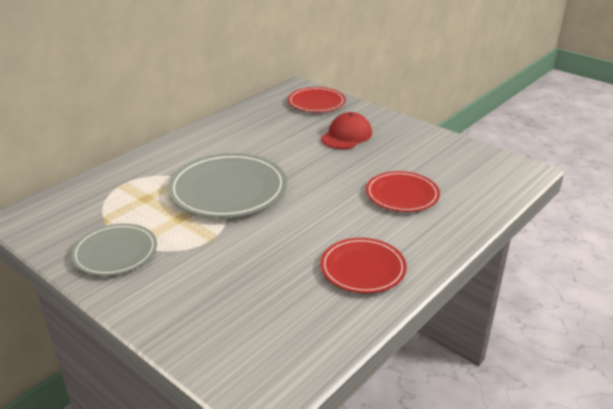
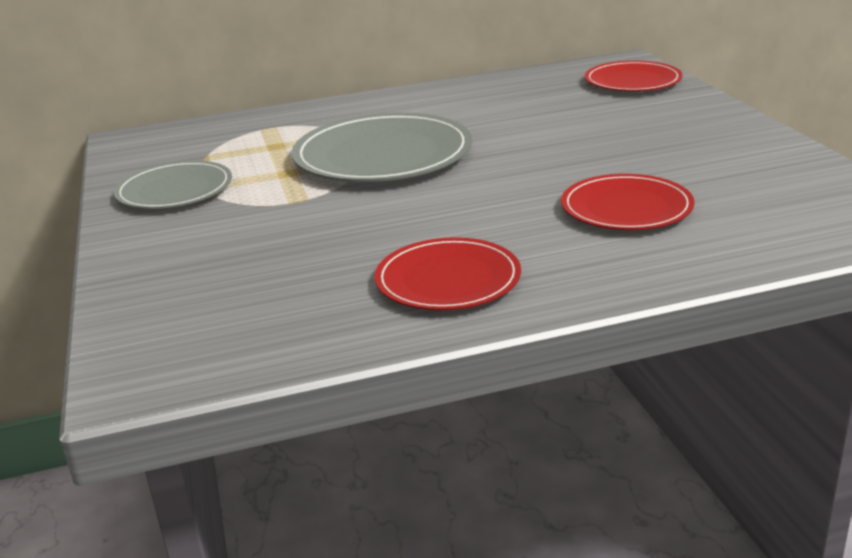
camera: 35 degrees right, 5 degrees down
(346, 135) = (629, 124): red cap -> none

